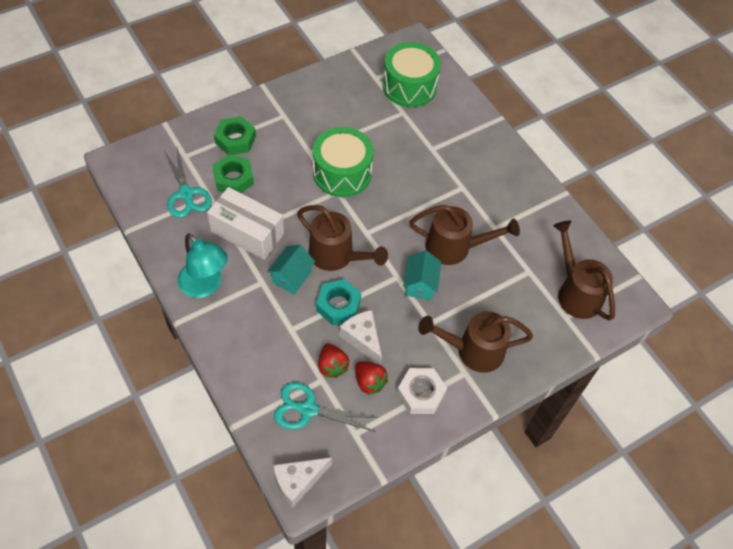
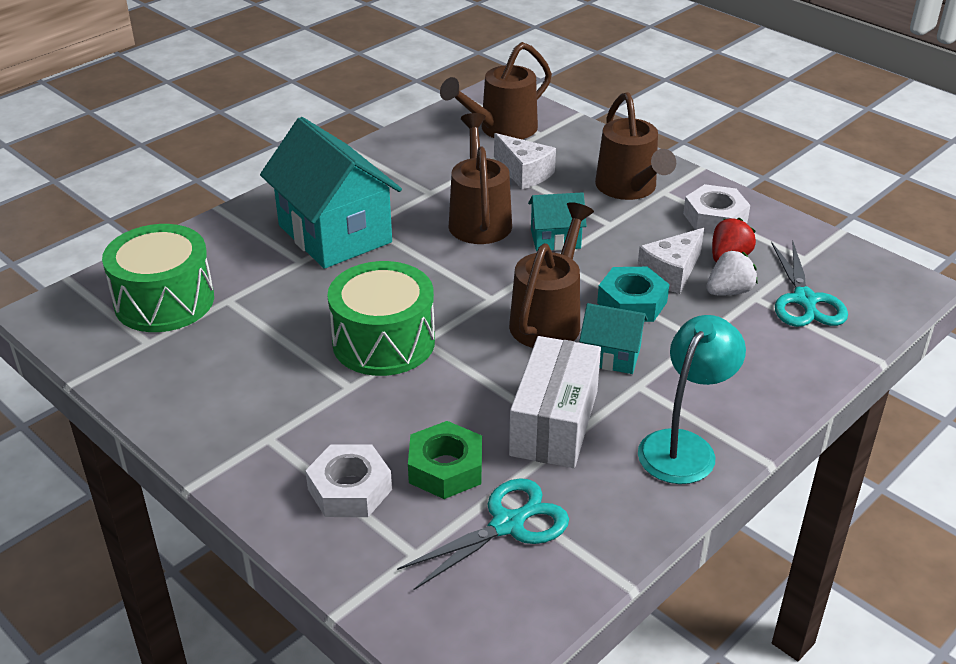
camera: 100 degrees left, 20 degrees down
(235, 140) = (350, 489): green nut -> white nut
(298, 482) = (903, 290): white cheese -> white cheese (524, 173)
(332, 366) = (729, 291): red strawberry -> white strawberry
(456, 169) = (335, 234): none -> turquoise house

